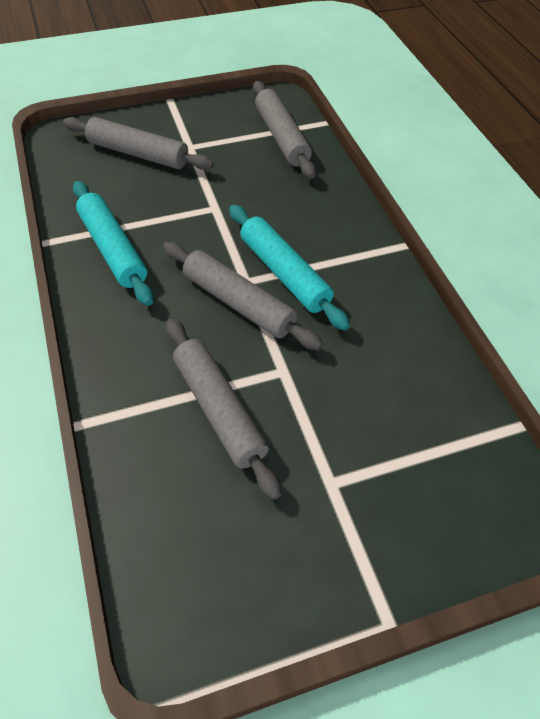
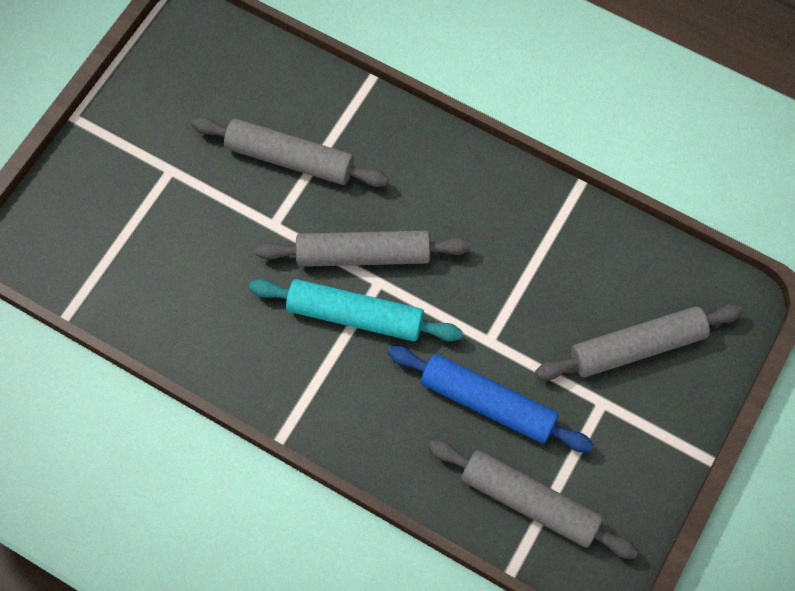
camera: 140 degrees right, 15 degrees up
(113, 249) = (519, 221): turquoise rolling pin -> none
(253, 183) = (488, 403): none -> blue rolling pin

